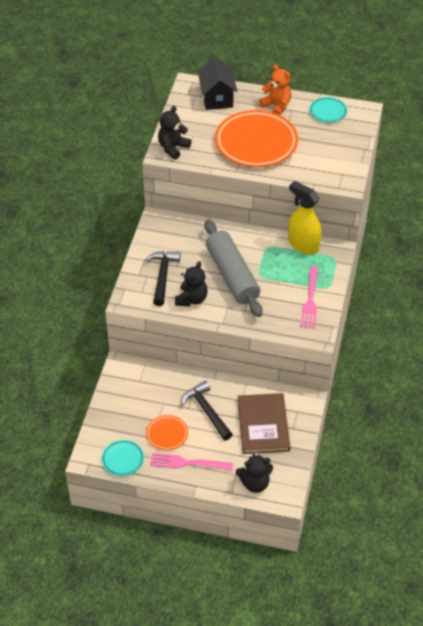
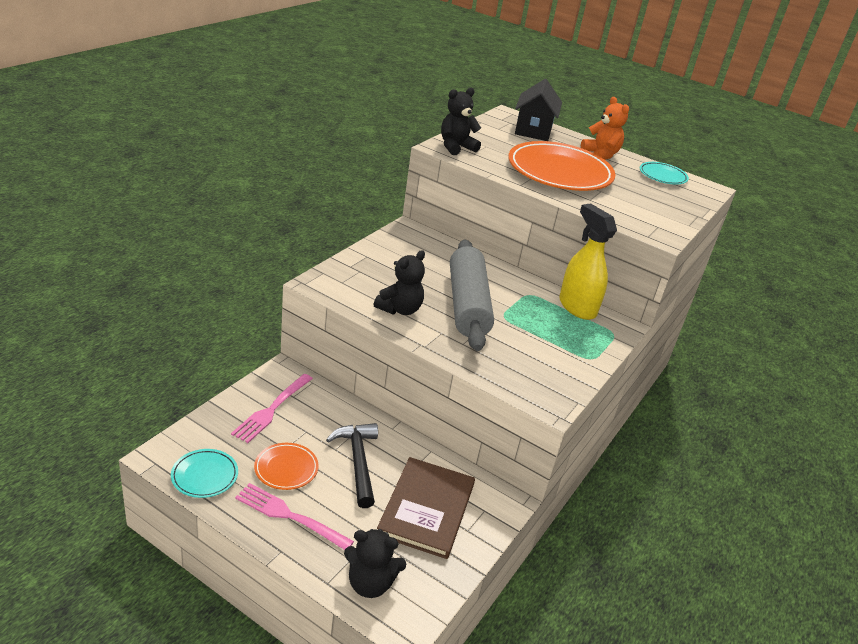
camera: 15 degrees right, 15 degrees down
(162, 276) = (379, 277): black hammer -> none
(310, 300) = (559, 363): pink fork -> pink fork (272, 409)

